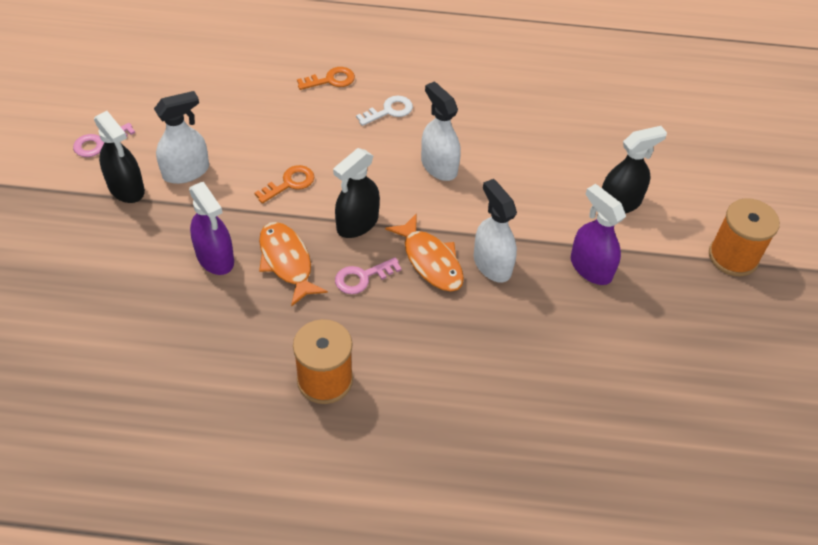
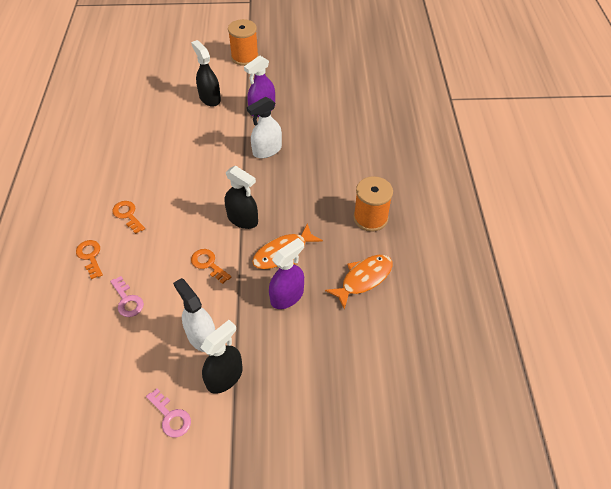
camera: 95 degrees left, 0 degrees up
(362, 277) = (289, 210): pink key -> pink key (127, 300)
(389, 111) = (127, 215): white key -> orange key
(430, 260) = (269, 178): orange fish -> orange fish (363, 279)
(439, 166) = (184, 182): white spray bottle -> none

